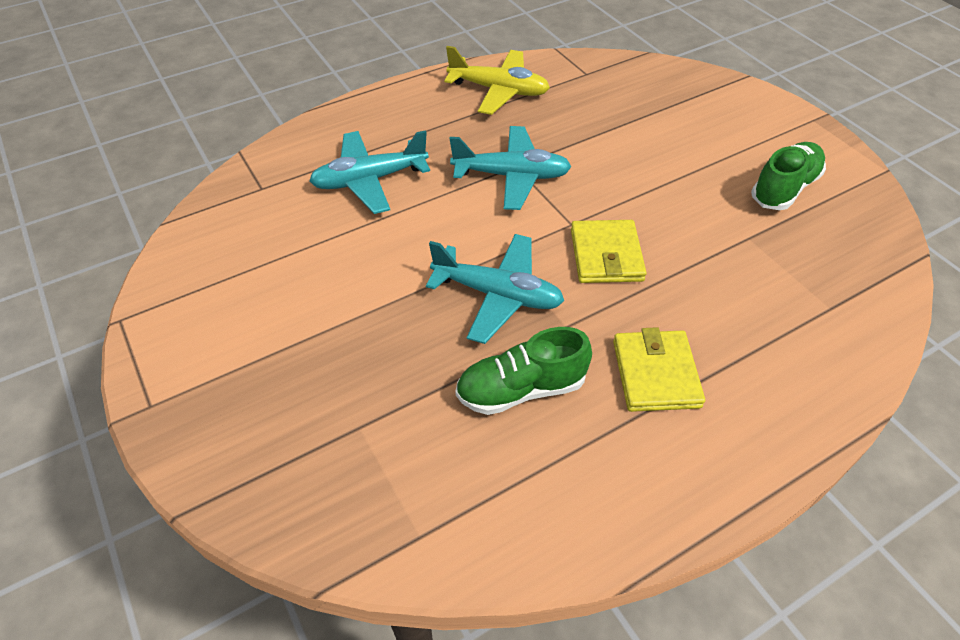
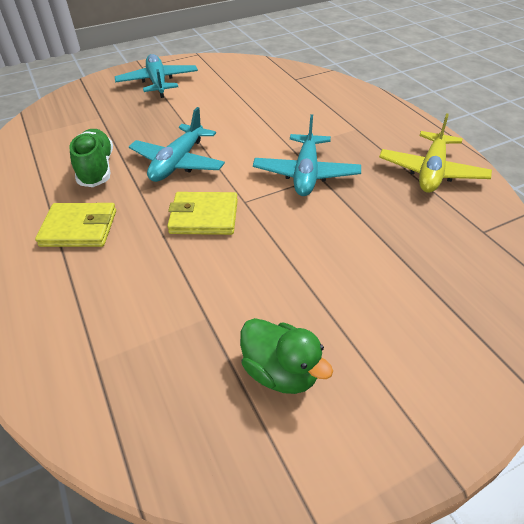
camera: 95 degrees right, 5 degrees down
(369, 180) = (302, 113): turquoise plane -> turquoise plane (158, 83)
(784, 189) = (281, 372): green shoe -> green duck

